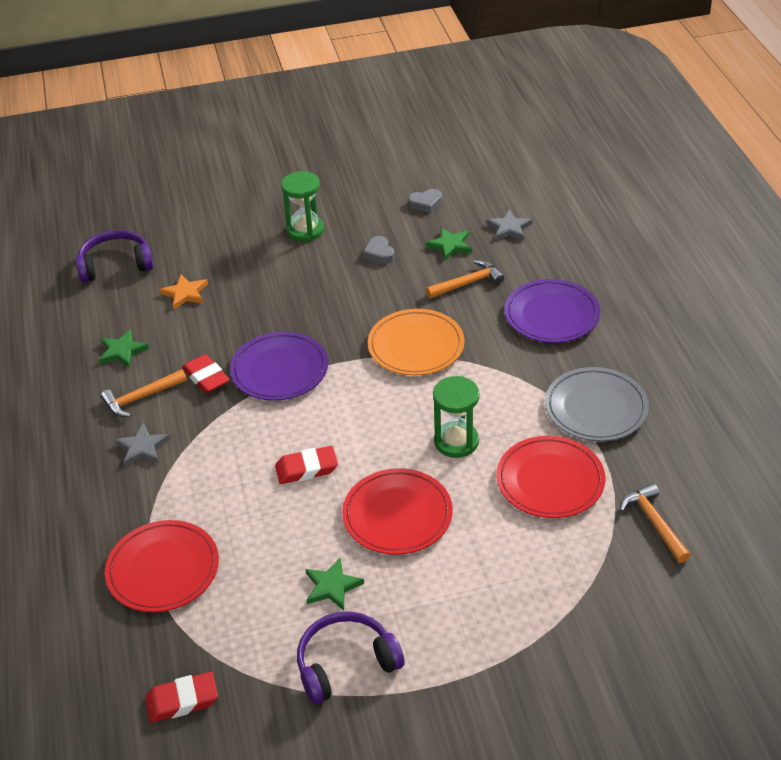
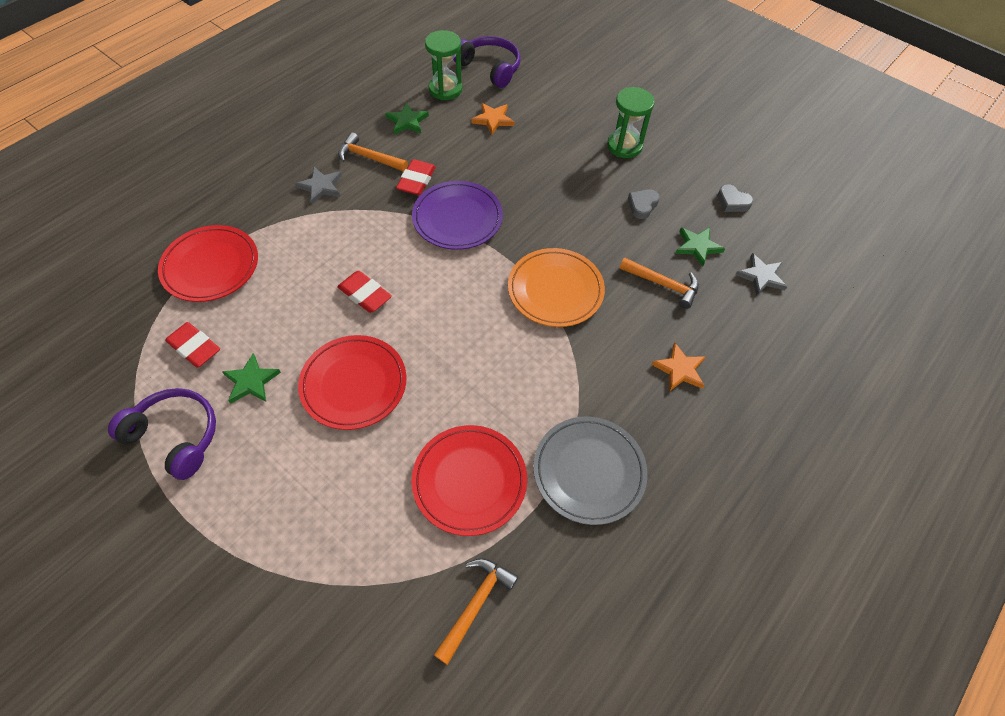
camera: 50 degrees right, 15 degrees up
(182, 700) = (92, 349): red eraser -> red eraser (194, 347)
(456, 441) = (466, 381): green hourglass -> green hourglass (445, 89)
(551, 315) = (679, 369): purple plate -> orange star

